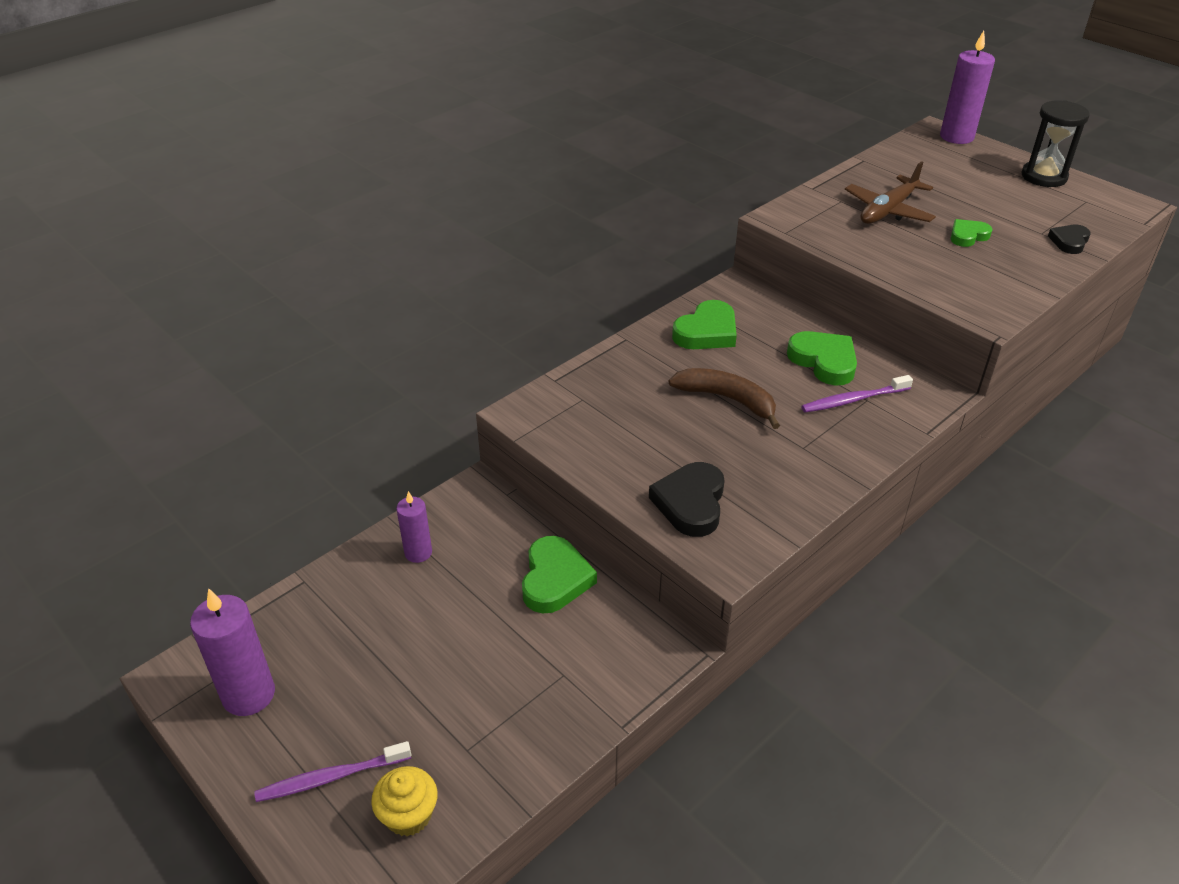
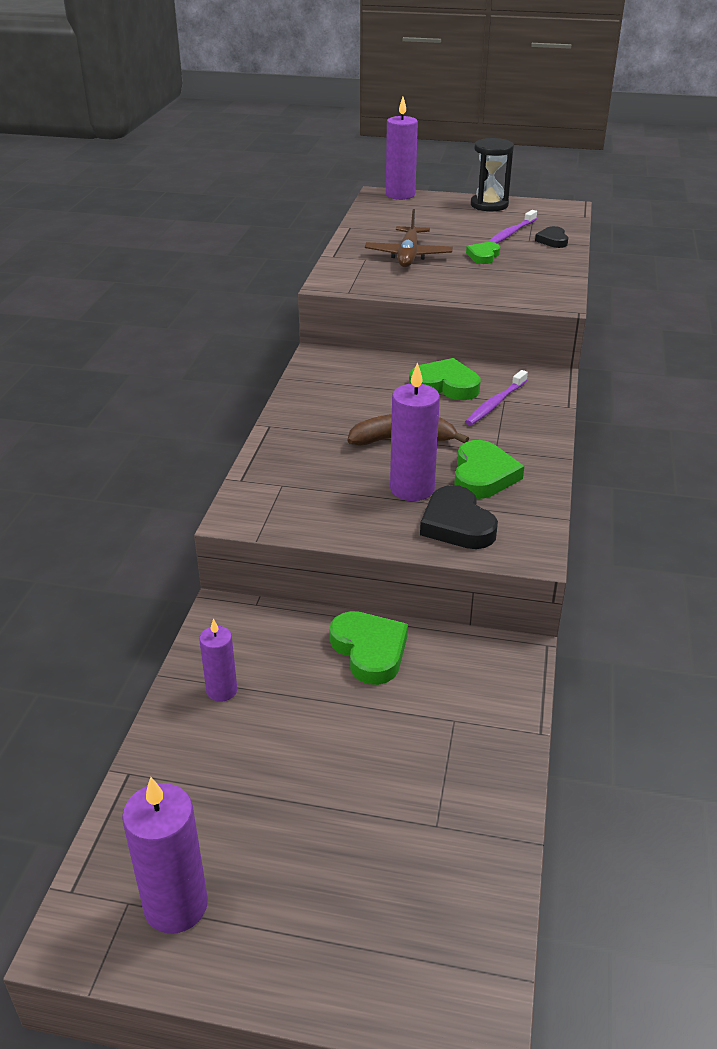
camera: 35 degrees left, 5 degrees down
(331, 777) = (338, 925): purple toothbrush -> purple toothbrush (510, 233)
(408, 815) = (442, 910): yellow cupcake -> none
(686, 451) = (412, 489): none -> purple candle
(707, 332) = (332, 397): green heart -> green heart (483, 475)

